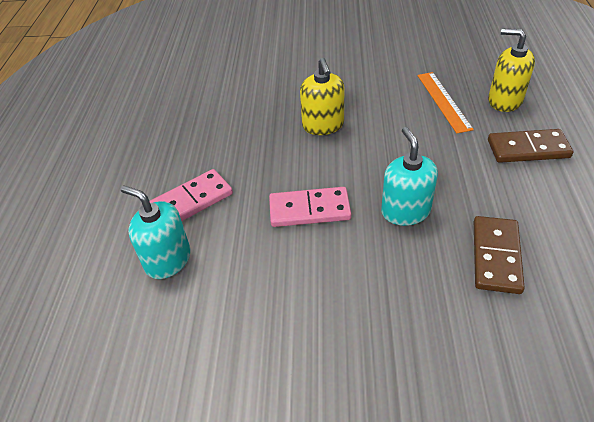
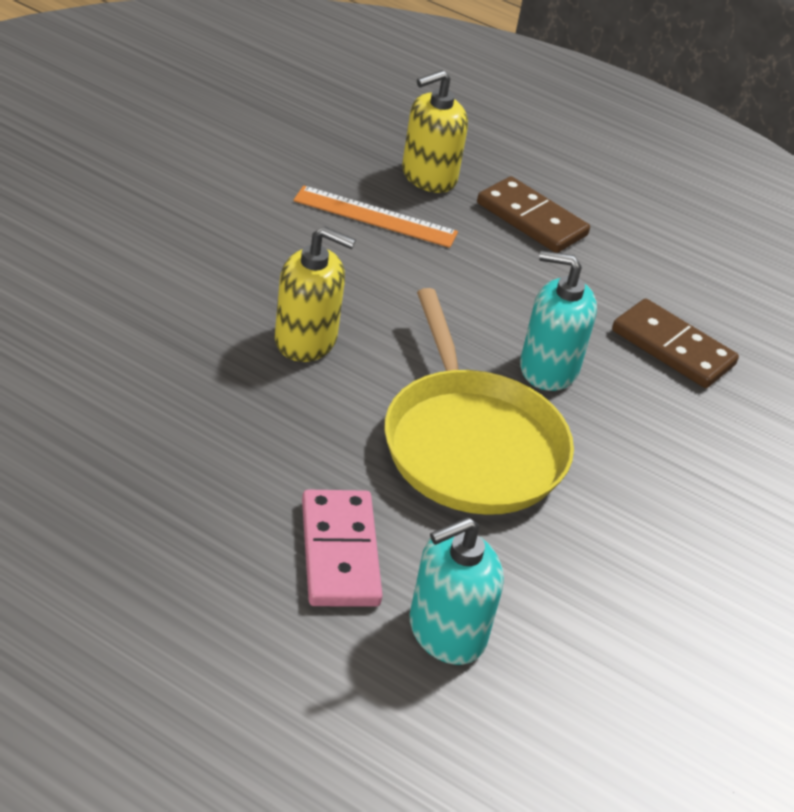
camera: 70 degrees left, 5 degrees down
(309, 209) = (471, 444): pink domino -> yellow pan
(528, 149) = (531, 219): brown domino -> brown domino turned 75 degrees counterclockwise

